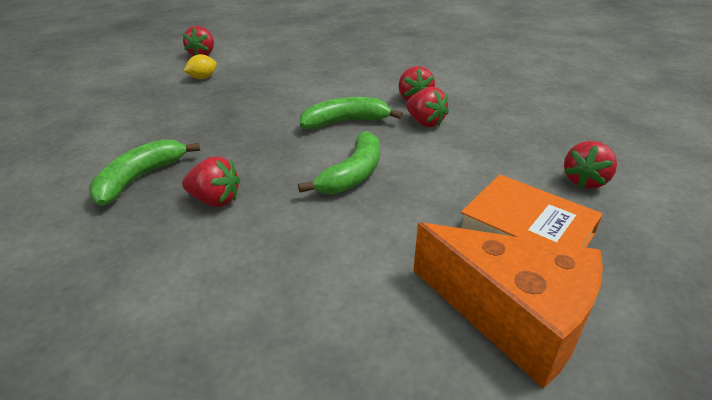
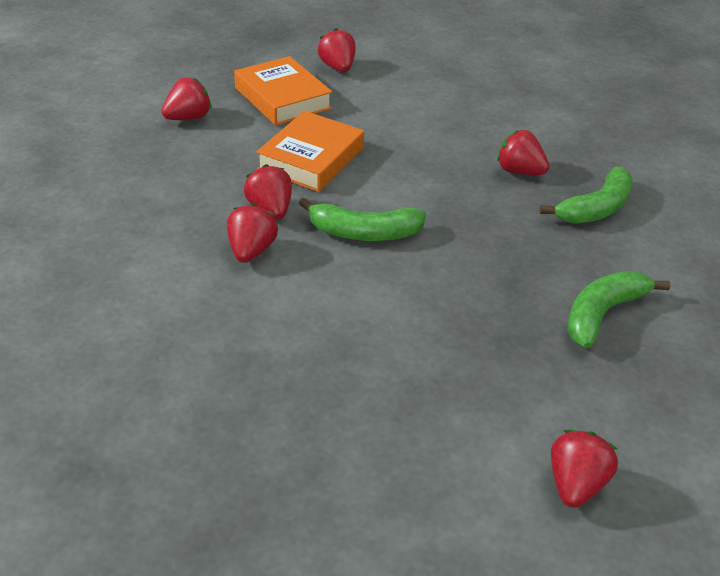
camera: 165 degrees left, 5 degrees up
(202, 78) = (560, 387): yellow lemon -> none
(353, 174) = (387, 167): green banana -> green banana (602, 313)
(428, 167) = (311, 159): none -> orange book
(513, 316) = (337, 67): orange cheese -> red strawberry

